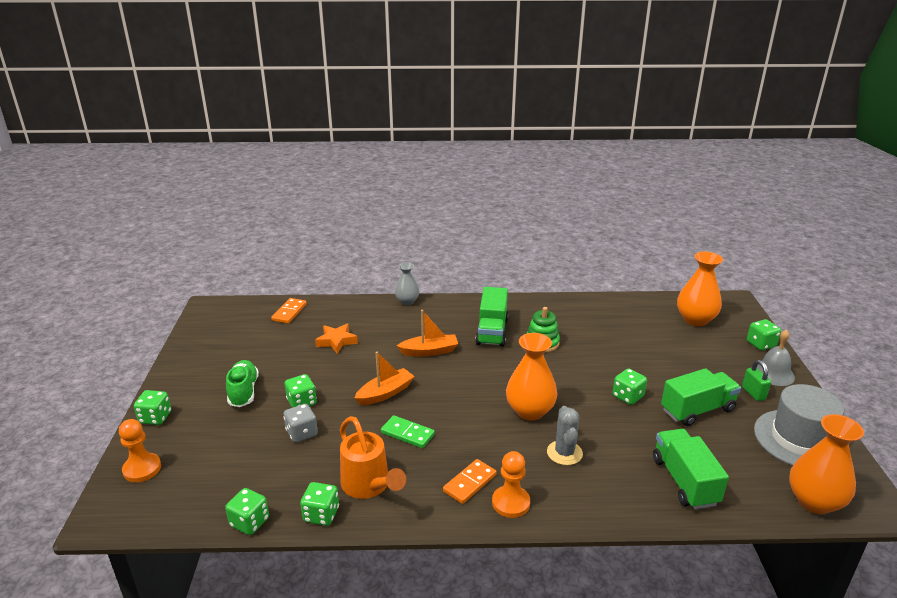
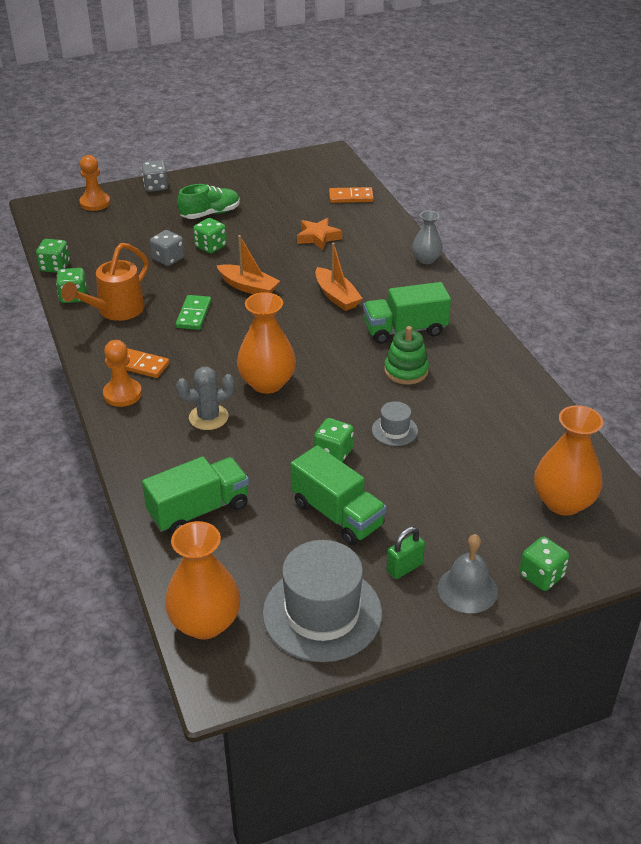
camera: 70 degrees right, 10 degrees up
(155, 418) = (156, 187): green dice -> grey dice
(609, 363) = (394, 430): none -> grey hat

